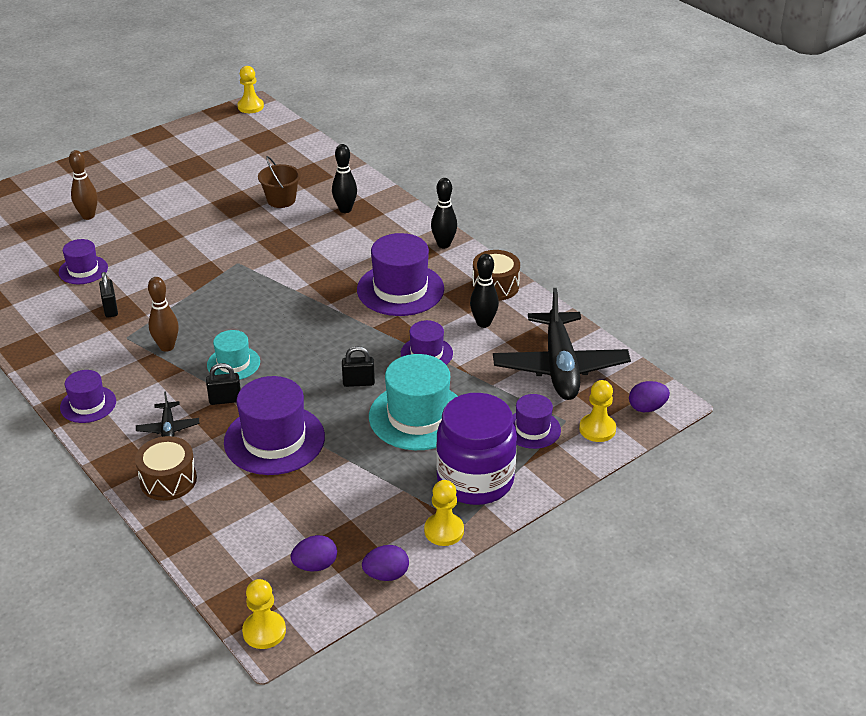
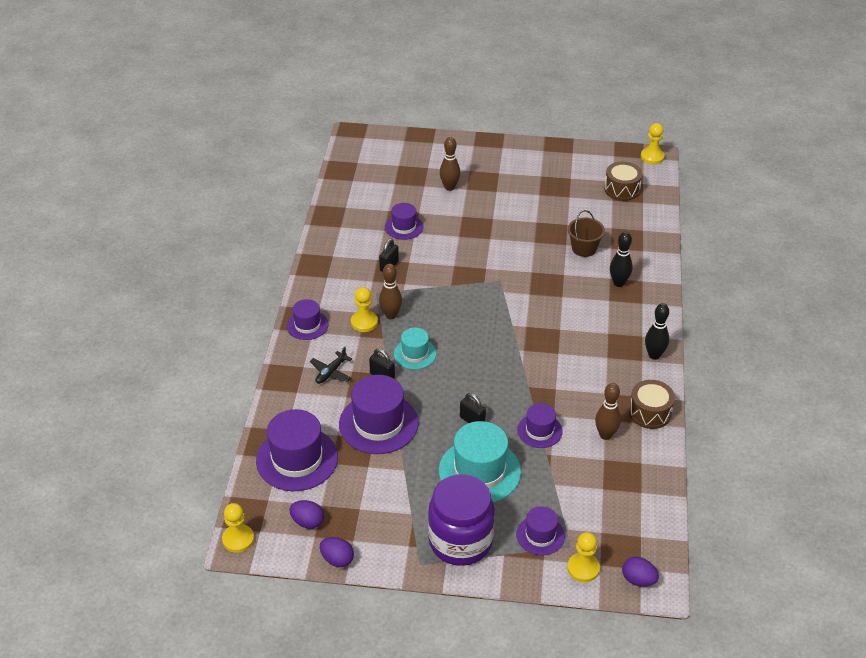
camera: 45 degrees right, 5 degrees up
(168, 480) = (294, 406): brown drum -> brown drum (622, 189)
(400, 289) = (581, 370): purple hat -> purple hat (297, 459)
(444, 531) = (402, 559): yellow pawn -> yellow pawn (364, 322)
(483, 323) = (605, 435): black bowling pin -> brown bowling pin
(560, 366) = (617, 505): black plane -> none

